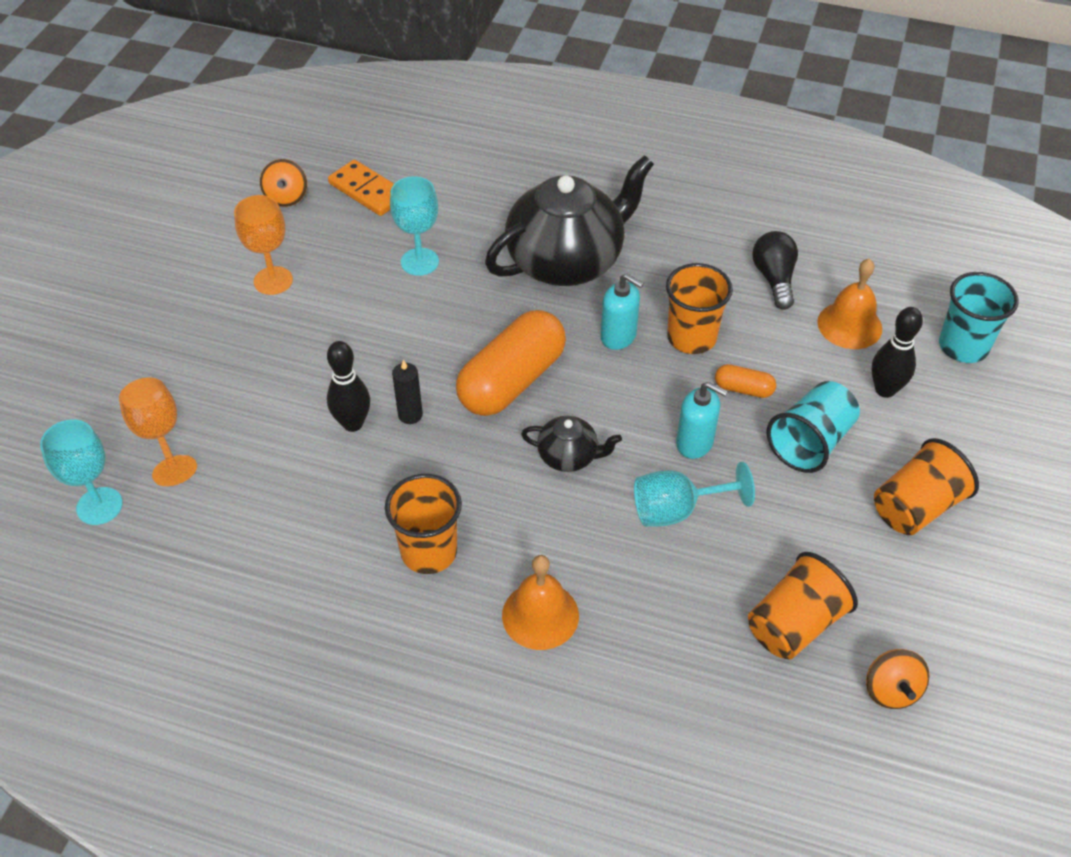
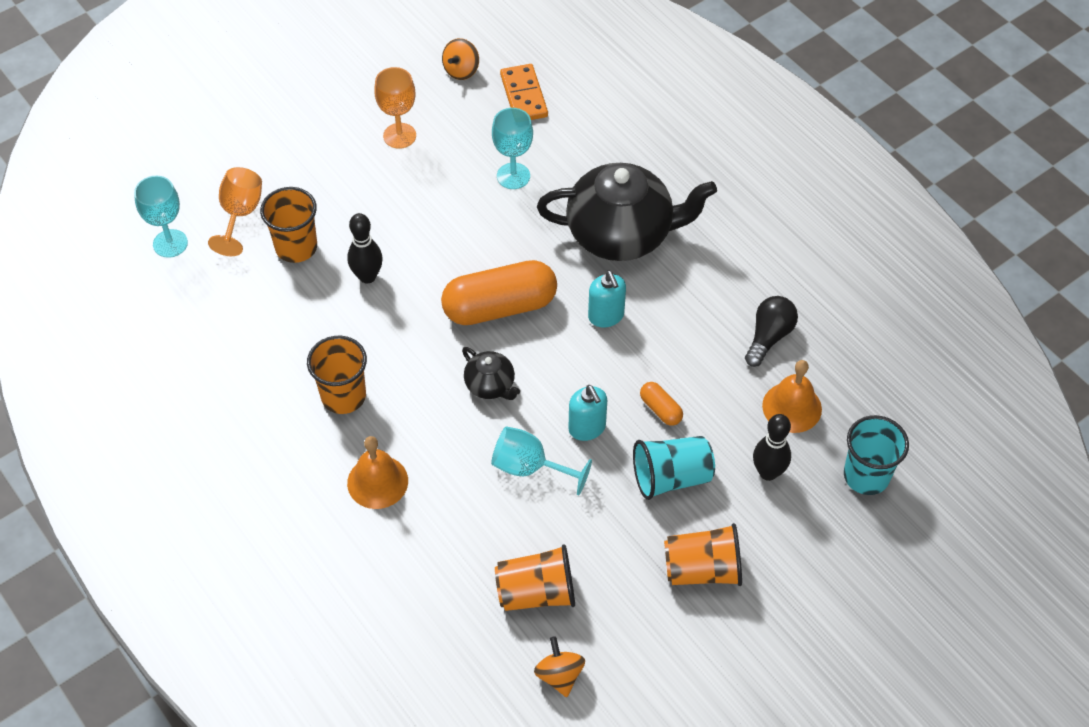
camera: 35 degrees right, 5 degrees up
(410, 415) = (410, 292): black candle -> none
(691, 338) = (659, 348): orange cup -> orange cup (296, 247)
(891, 690) = (559, 675): orange spinning top -> orange spinning top turned 135 degrees clockwise

